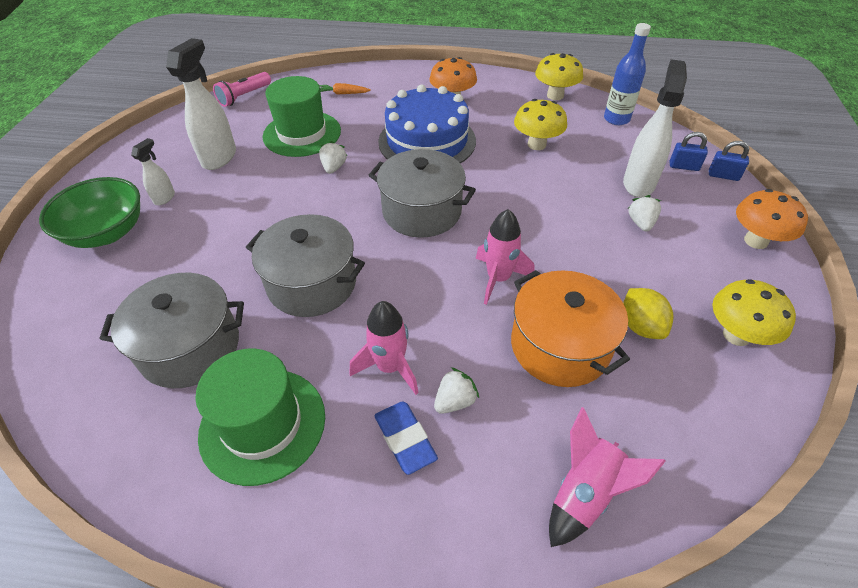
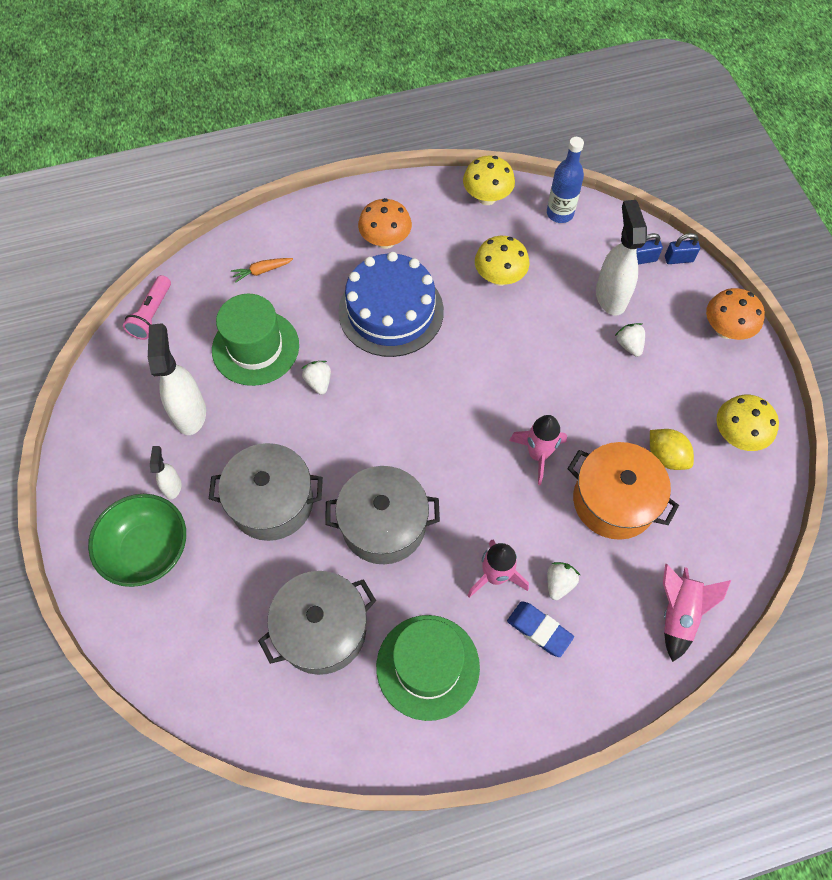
camera: 25 degrees left, 15 degrees up
(422, 211) = (434, 405): grey pot -> grey pot (272, 502)

